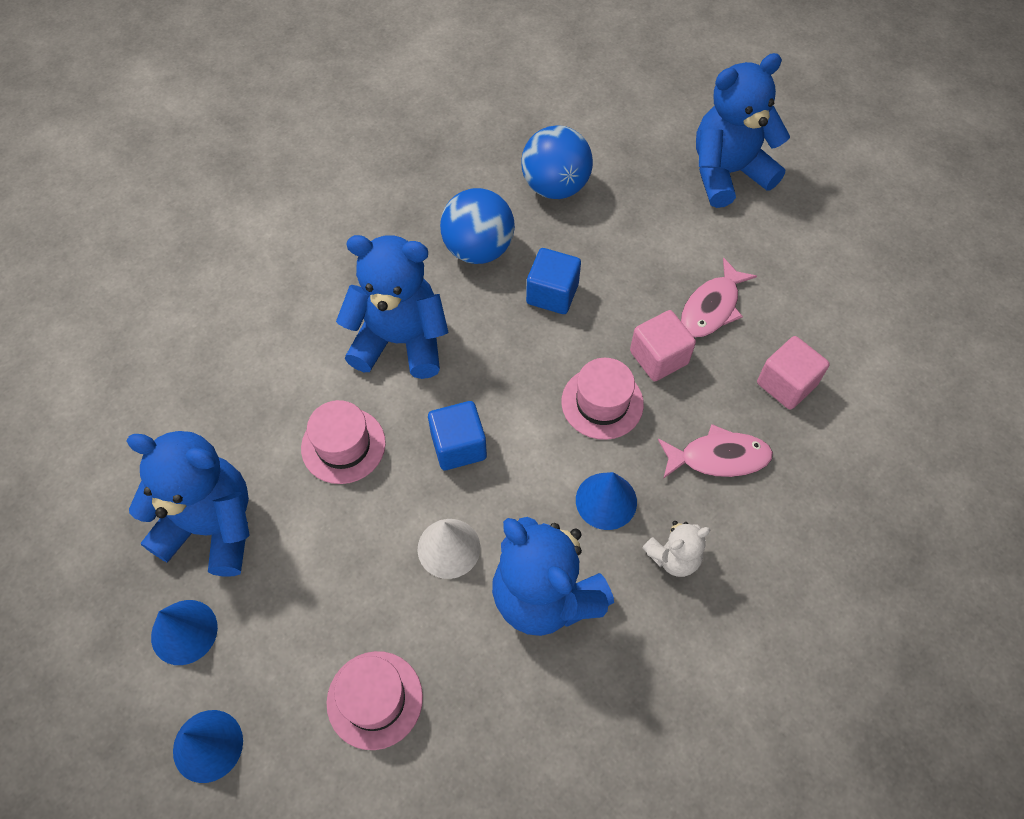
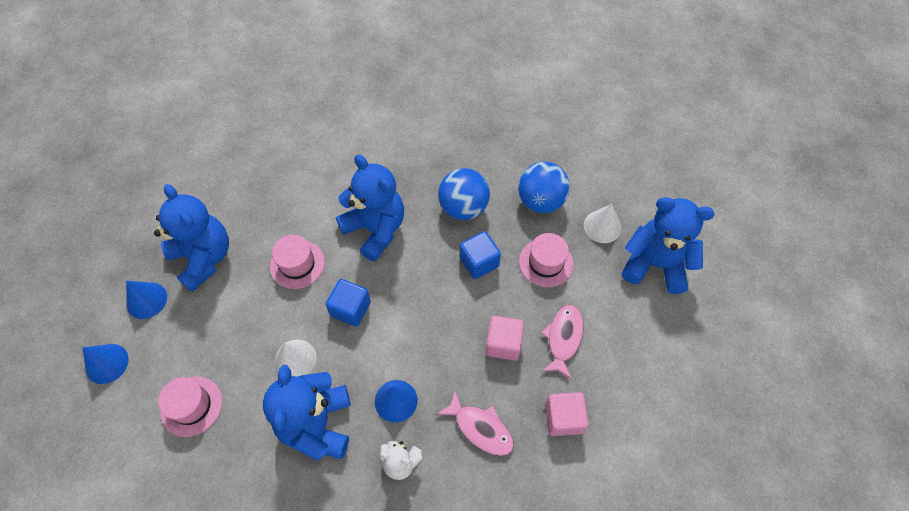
camera: 40 degrees right, 0 degrees up
(602, 403) = (446, 345): pink hat -> pink hat (546, 262)
(642, 170) = (602, 226): none -> white cone
(712, 307) = (563, 338): pink fish -> pink fish turned 120 degrees clockwise

